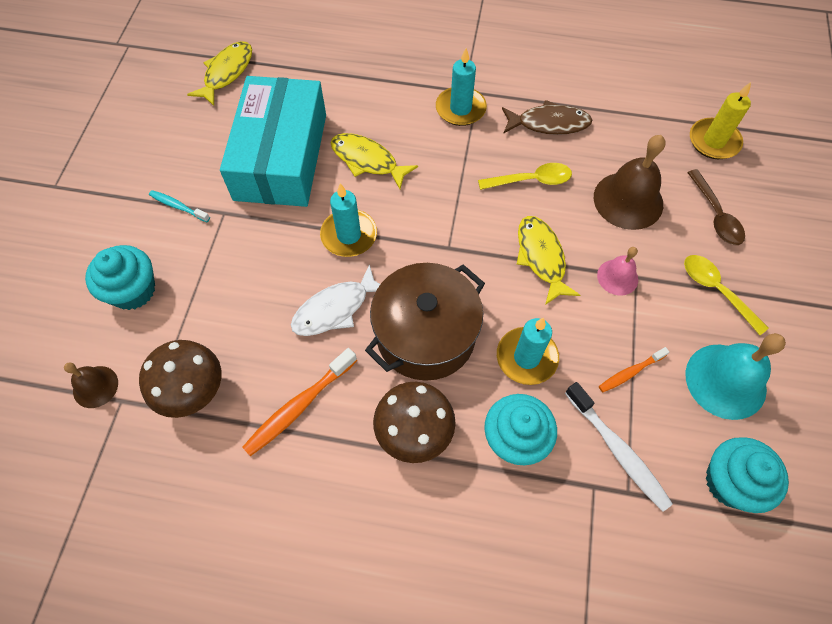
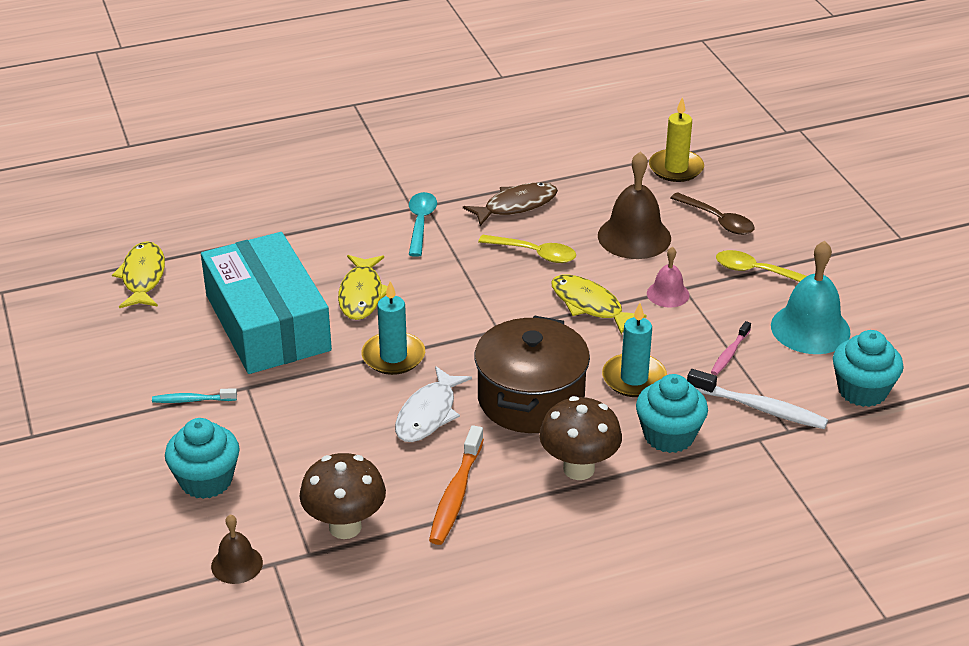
camera: 30 degrees left, 25 degrees down
(367, 161) = (361, 294): yellow fish -> yellow fish turned 90 degrees counterclockwise
(460, 109) = (420, 223): turquoise candle -> turquoise spoon
(531, 180) = (534, 253): yellow spoon -> yellow spoon turned 60 degrees clockwise
(630, 372) = (729, 354): orange toothbrush -> pink toothbrush

